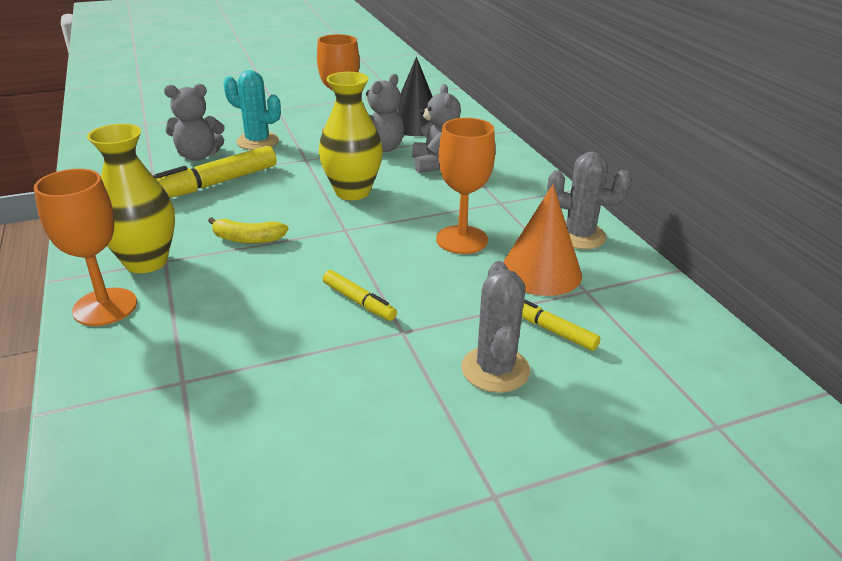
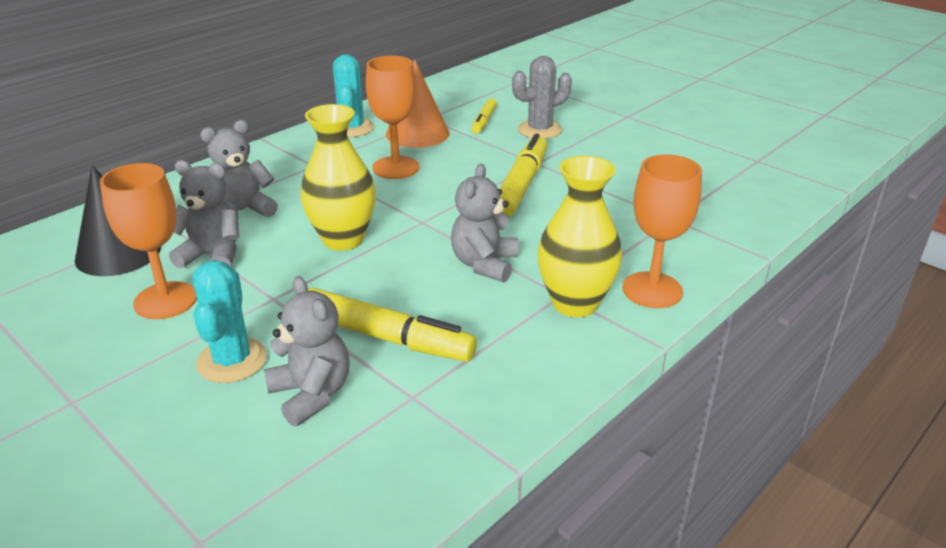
camera: 115 degrees left, 0 degrees up
(247, 239) = (484, 264): yellow banana -> grey teddy bear
(359, 301) = (521, 185): yellow marker -> yellow marker, size x1.82
(579, 236) = (351, 128): grey cactus -> turquoise cactus

